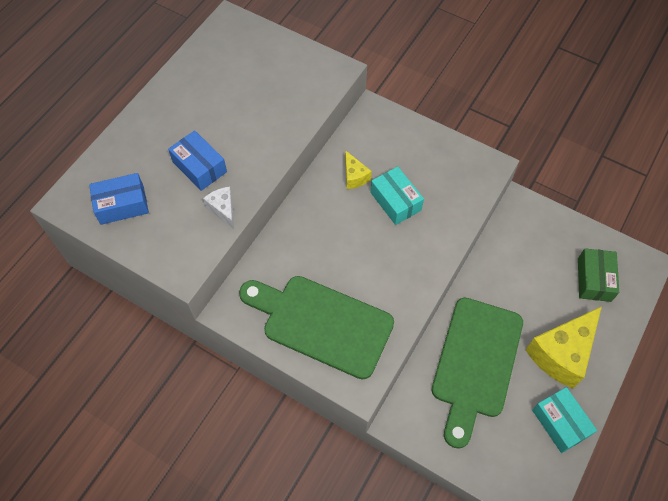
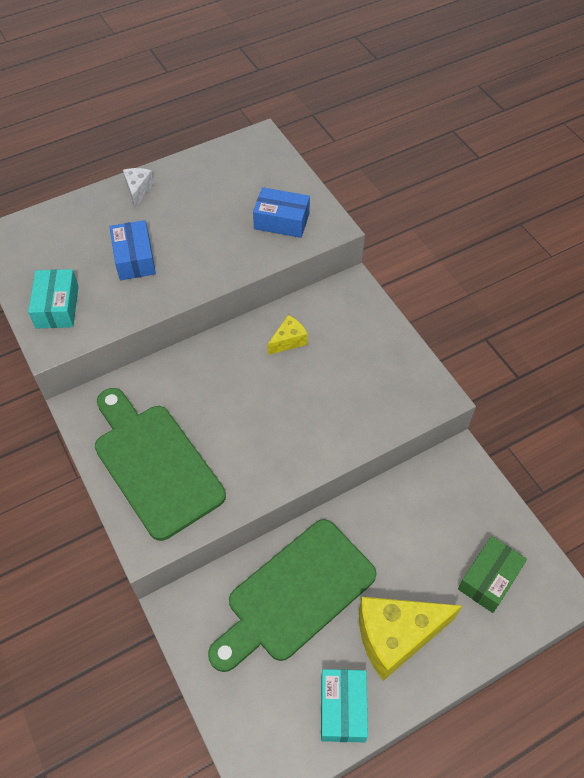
camera: 30 degrees right, 5 degrees down
(122, 205) = (43, 261): blue box -> blue box (281, 221)
(223, 209) = (126, 306): white cheese -> white cheese (138, 190)
(354, 176) = (288, 341): yellow cheese -> yellow cheese turned 135 degrees counterclockwise
(395, 201) = (312, 384): turquoise box -> turquoise box (57, 307)

